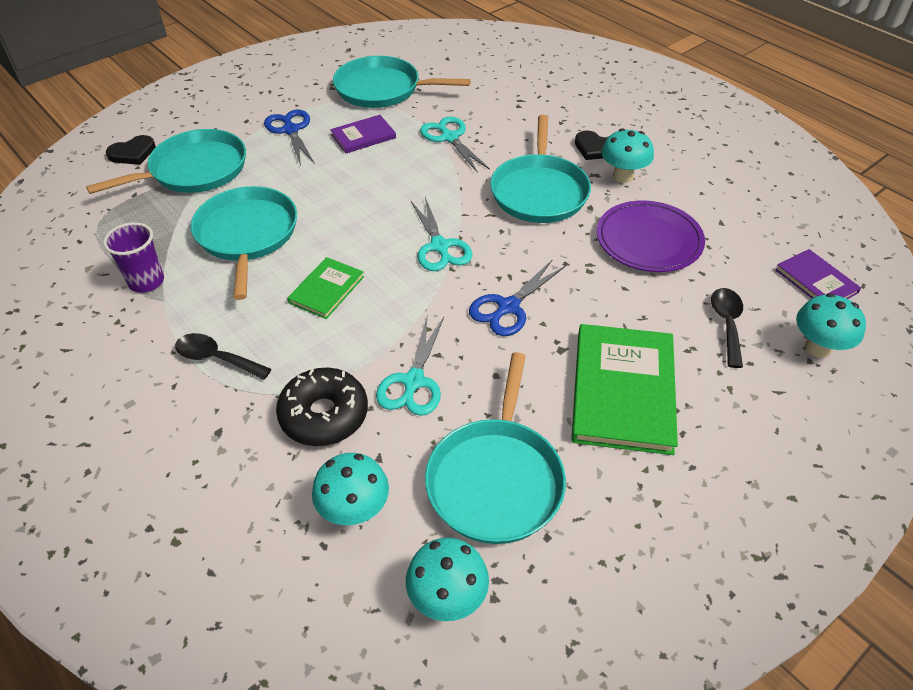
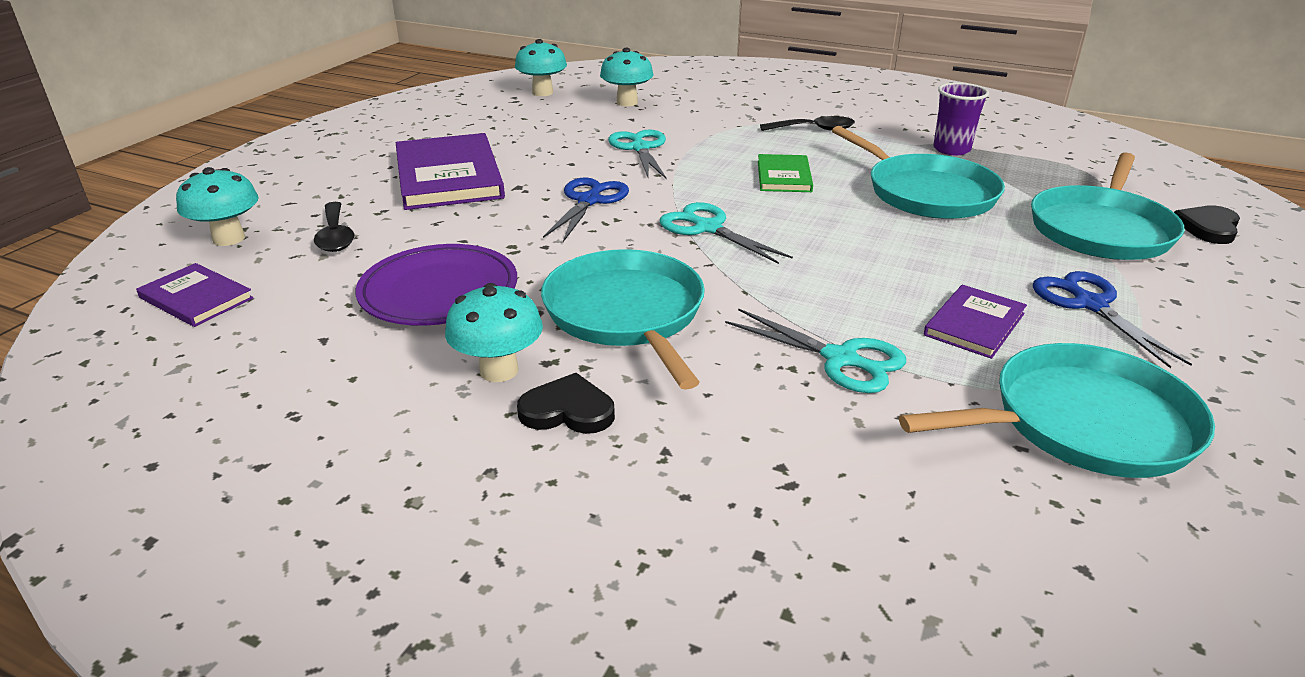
camera: 155 degrees right, 15 degrees down
(291, 130) = (1089, 304): blue scissors -> blue scissors turned 150 degrees counterclockwise
(324, 415) = (692, 125): black donut -> none
(496, 479) = (538, 126): turquoise pan -> none
(623, 390) = (448, 176): green book -> purple book

